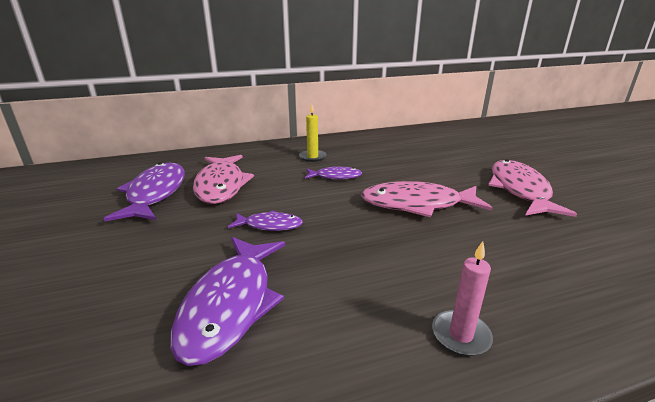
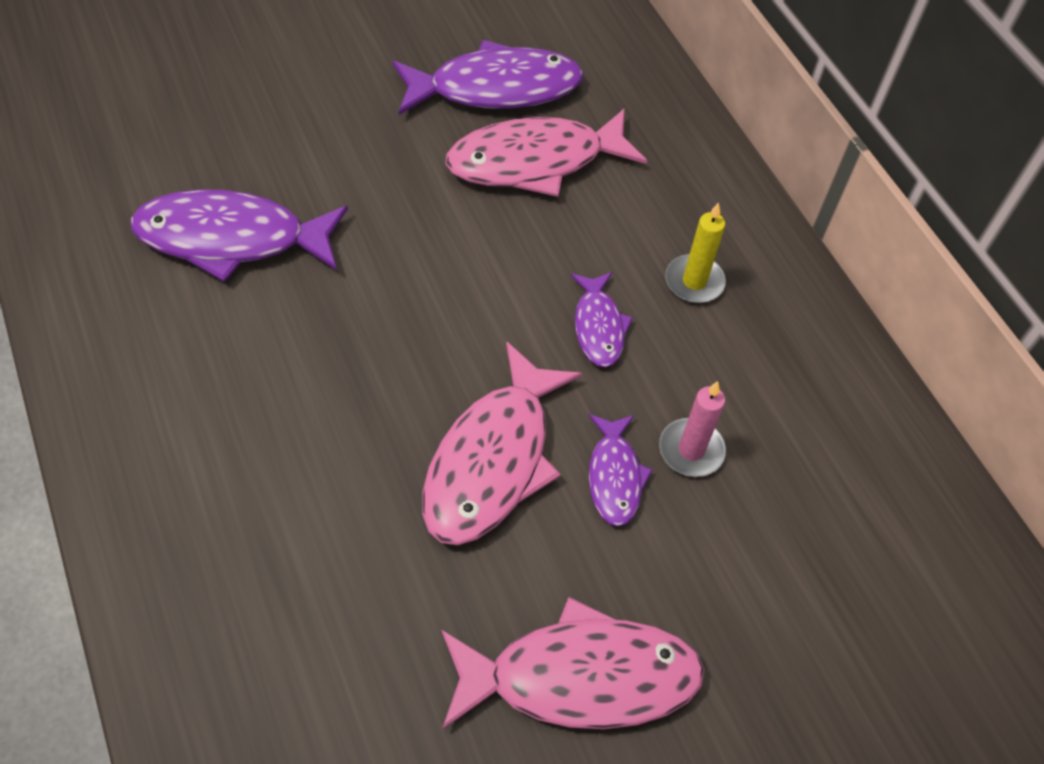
camera: 80 degrees right, 30 degrees up
(270, 225) = (405, 249): purple fish -> purple fish (614, 477)
(417, 204) = (492, 460): pink fish -> pink fish turned 150 degrees counterclockwise
(460, 335) = (166, 466): pink candle -> pink candle (691, 450)

